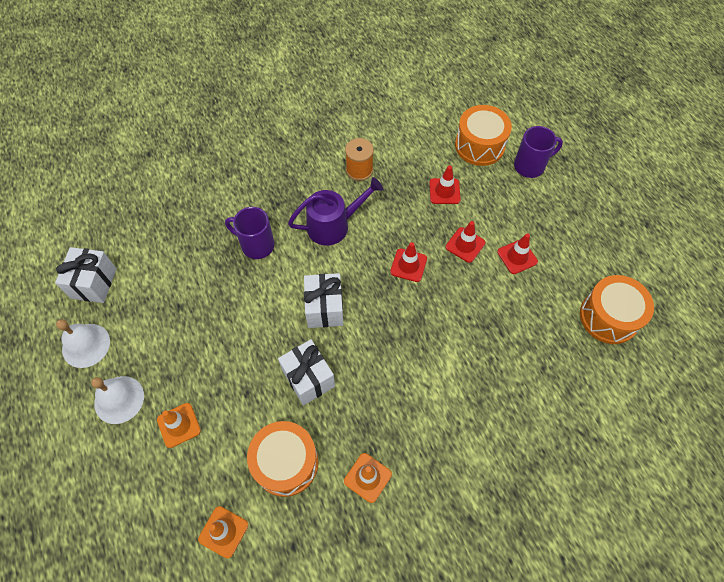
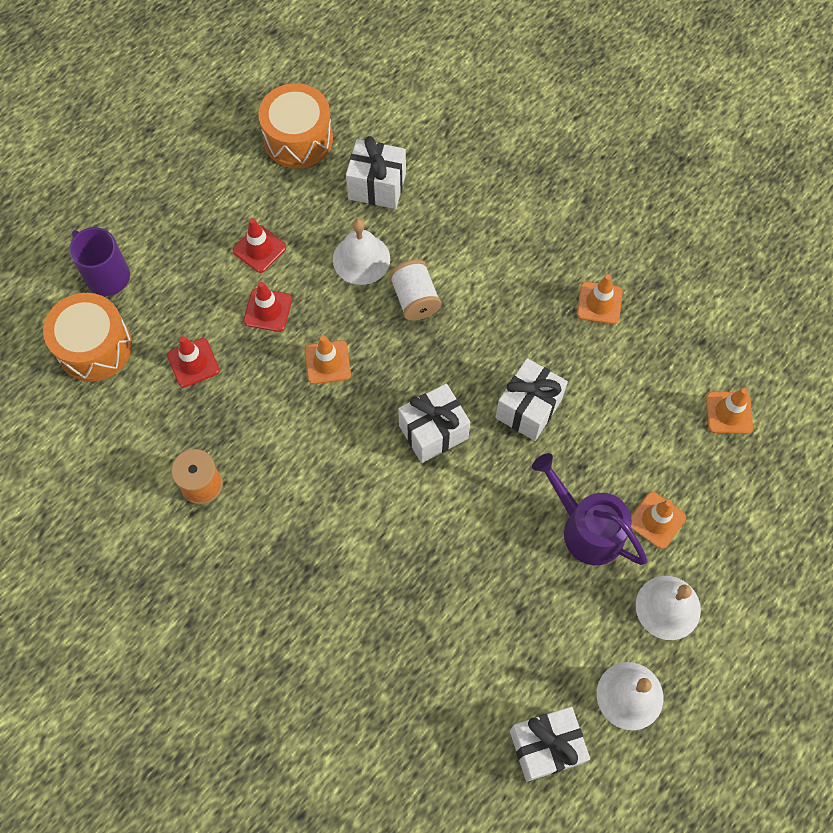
camera: 115 degrees left, 5 degrees up
(256, 245) = (385, 560): purple mug -> none
(286, 463) = (630, 387): orange drum -> none
(333, 225) = (309, 477): purple watering can -> purple watering can (586, 528)
(408, 265) = (327, 362): red traffic cone -> orange traffic cone
(433, 340) = (415, 299): none -> white spool
(482, 318) = (361, 259): none -> white bell
(544, 355) = (377, 186): none -> white gift

